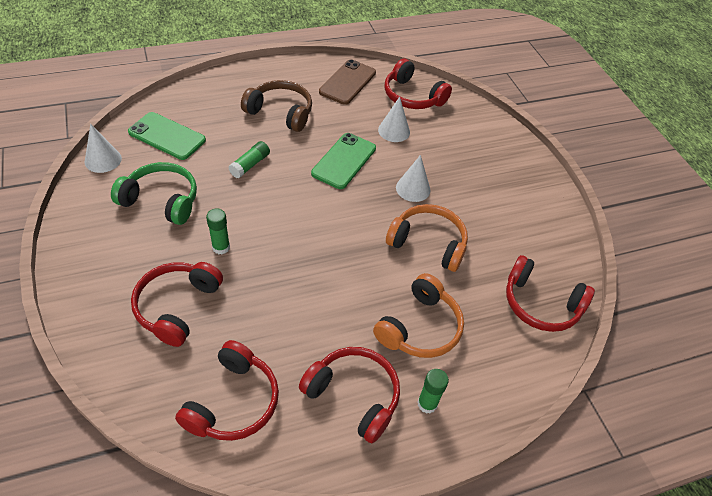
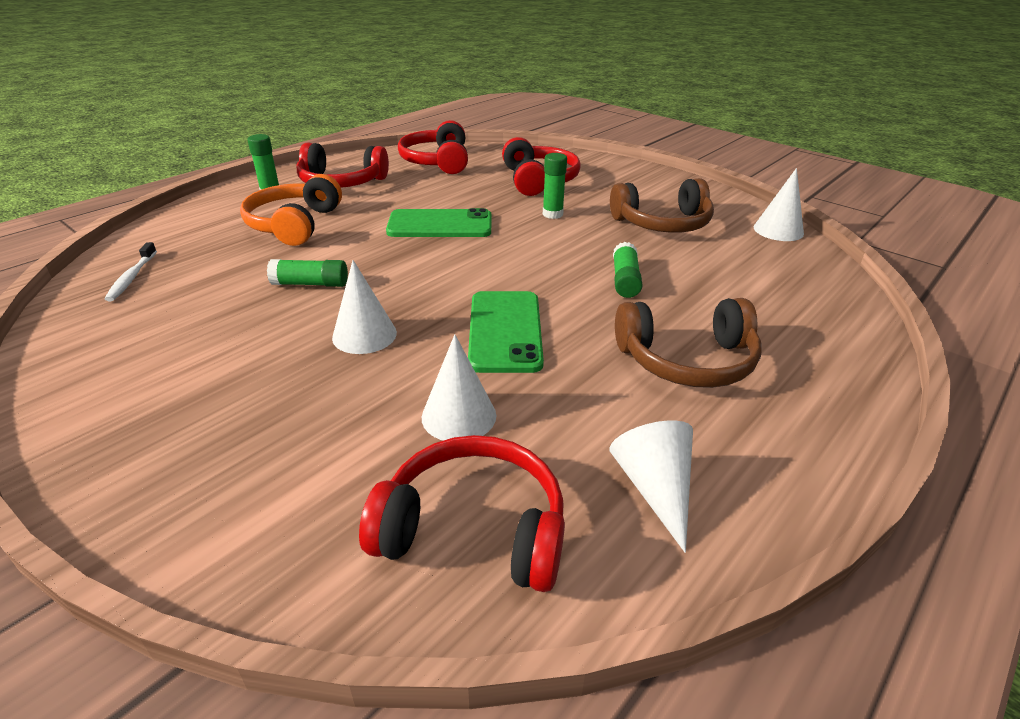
camera: 155 degrees right, 15 degrees down
(161, 200) = (662, 223): green headphones -> brown headphones
(167, 136) = (767, 271): green phone -> green phone (440, 225)
(347, 82) = (655, 488): brown phone -> white cone
(428, 243) = (311, 284): orange headphones -> green glue stick
(540, 303) = (132, 277): red headphones -> white toothbrush

